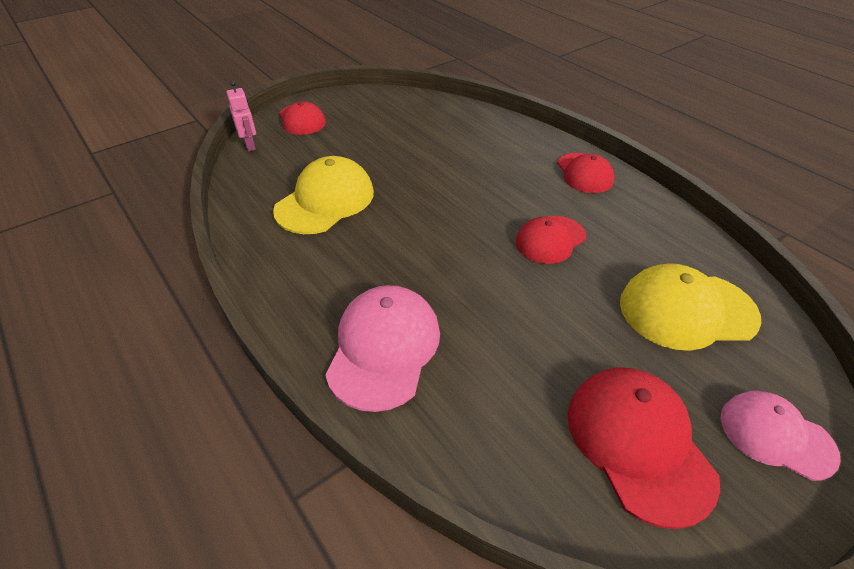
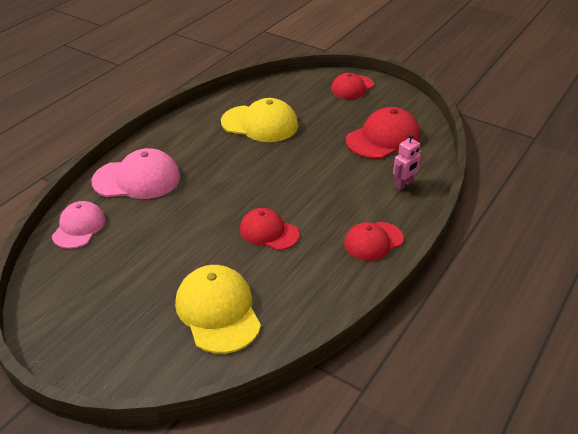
camera: 70 degrees right, 5 degrees down
(250, 145) = (304, 77): pink robot -> pink robot (404, 184)
(638, 443) = (92, 290): red cap -> red cap (383, 138)
(776, 435) = (111, 357): pink cap -> pink cap (79, 227)

